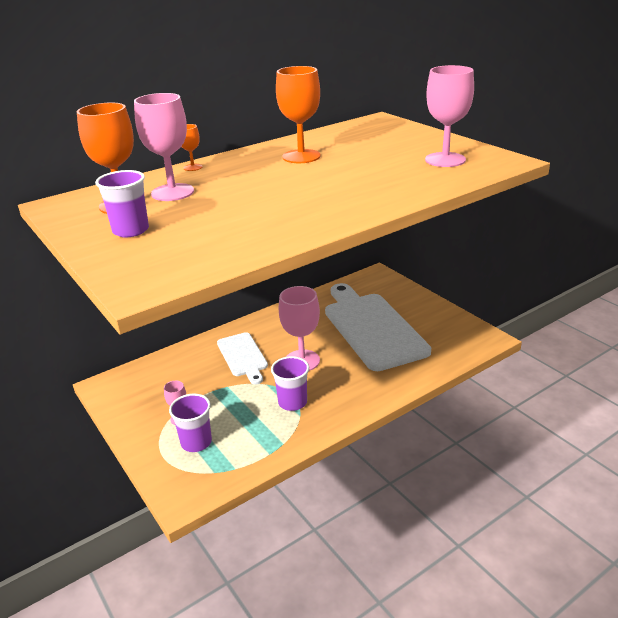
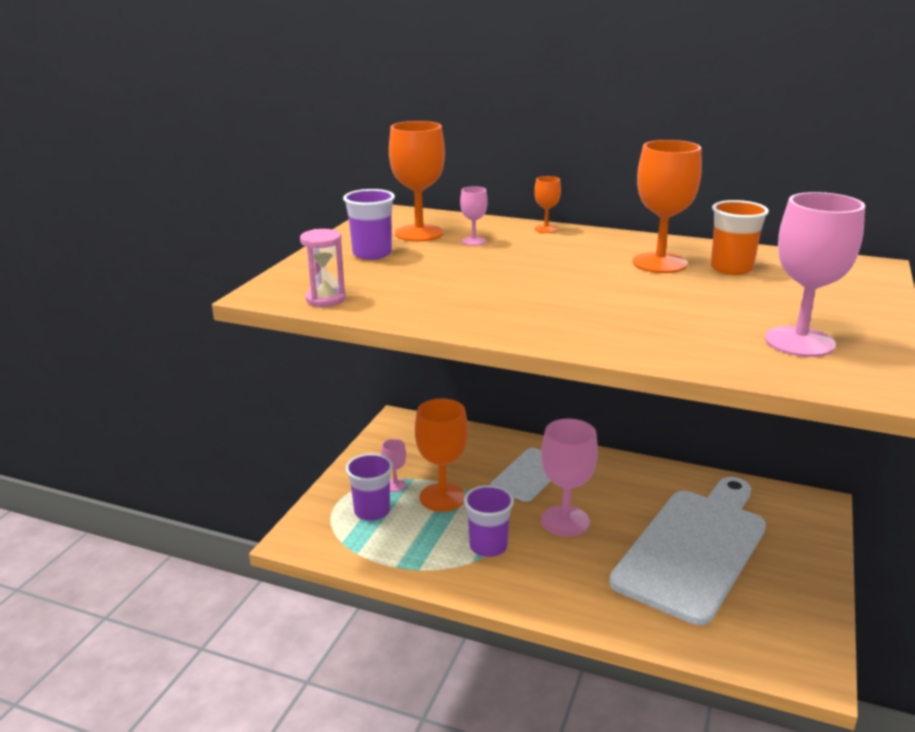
camera: 55 degrees right, 5 degrees down
(172, 192) = (473, 241): pink goblet -> pink goblet, size x0.49
(191, 267) = (326, 299): none -> pink hourglass
(221, 401) = (442, 497): none -> orange goblet
(336, 144) = (731, 268): none -> orange cup

